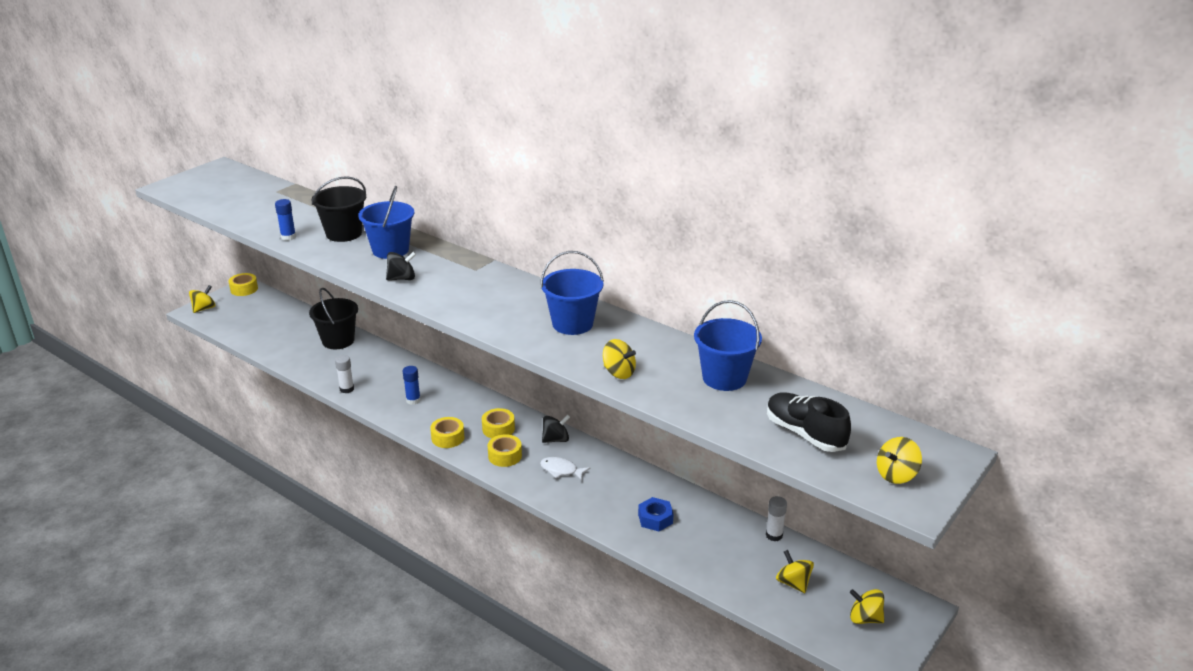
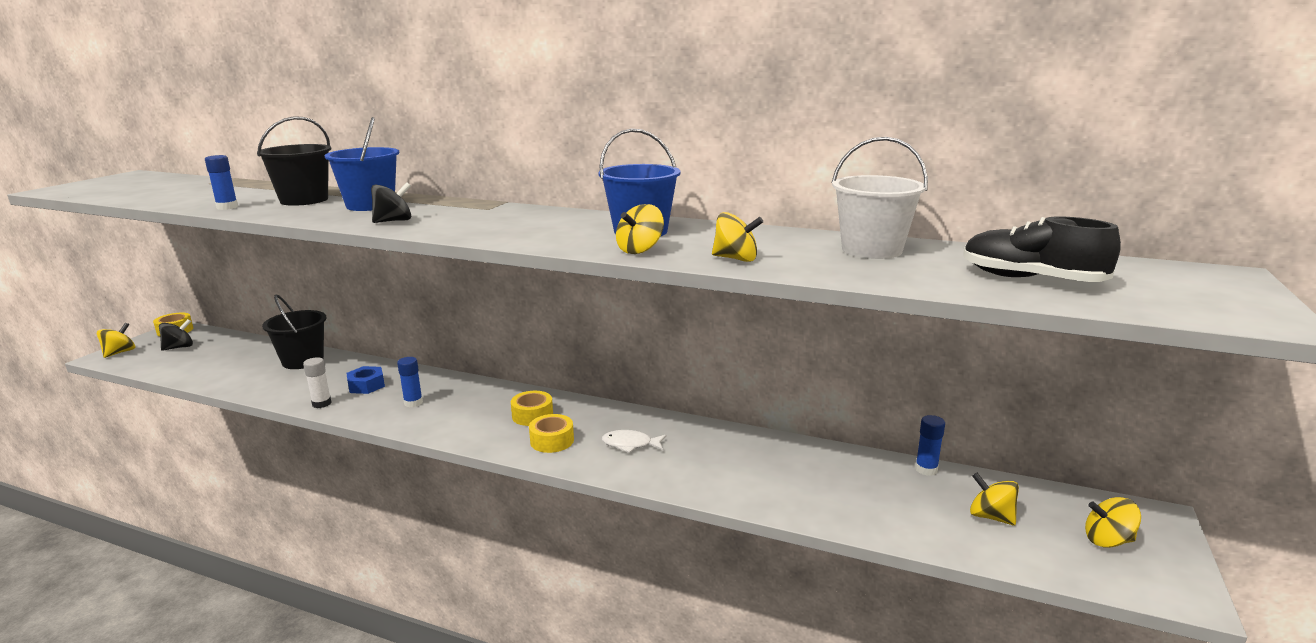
camera: 15 degrees left, 10 degrees down
(448, 438) = (470, 433): yellow tape -> none
(556, 439) = (608, 415): black spinning top -> black spinning top (179, 347)
(655, 519) = (775, 476): blue nut -> blue nut (366, 385)
(724, 378) = (871, 250): blue bucket -> white bucket
(774, 535) = (926, 469): white glue stick -> blue glue stick
(896, 475) = (1195, 298): yellow spinning top -> yellow spinning top (640, 250)

